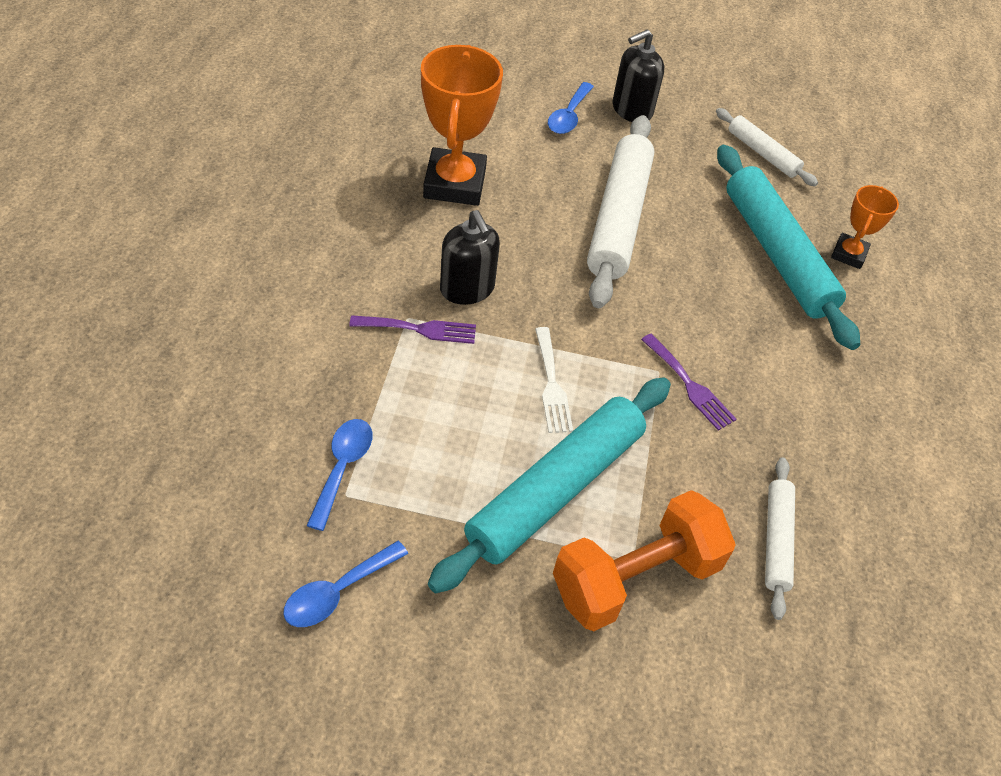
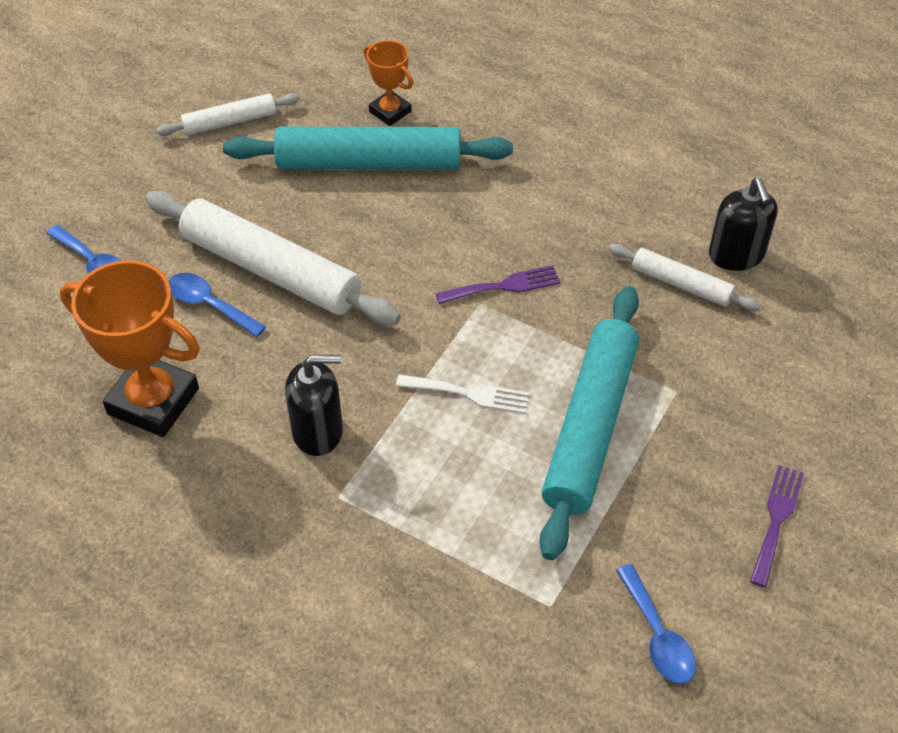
camera: 65 degrees left, 0 degrees up
(342, 468) = (517, 601): blue spoon -> blue spoon (209, 305)
(420, 329) = (358, 489): purple fork -> purple fork (776, 519)
(555, 489) = (590, 427): turquoise rolling pin -> turquoise rolling pin turned 45 degrees clockwise
(631, 110) = (112, 204): black soap dispenser -> black soap dispenser (736, 255)
(635, 578) = (694, 395): orange dumbbell -> none

